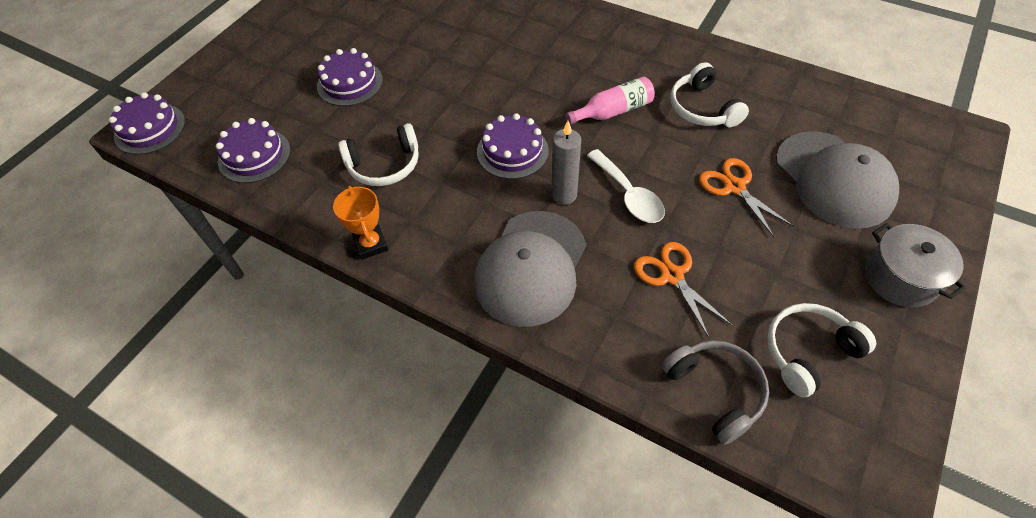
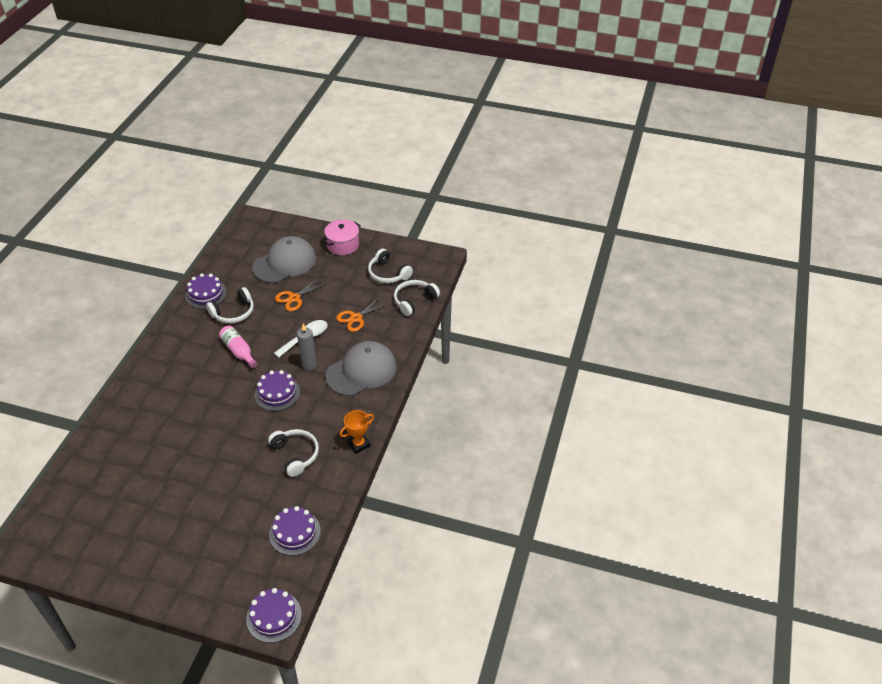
camera: 105 degrees left, 10 degrees down
(350, 83) = (216, 498): purple cake -> purple cake (206, 294)
(531, 267) = (361, 371): grey cap -> grey cap turned 45 degrees counterclockwise
(715, 391) = (414, 301): grey headphones -> white headphones
(900, 278) = (343, 245): grey pot -> pink pot

